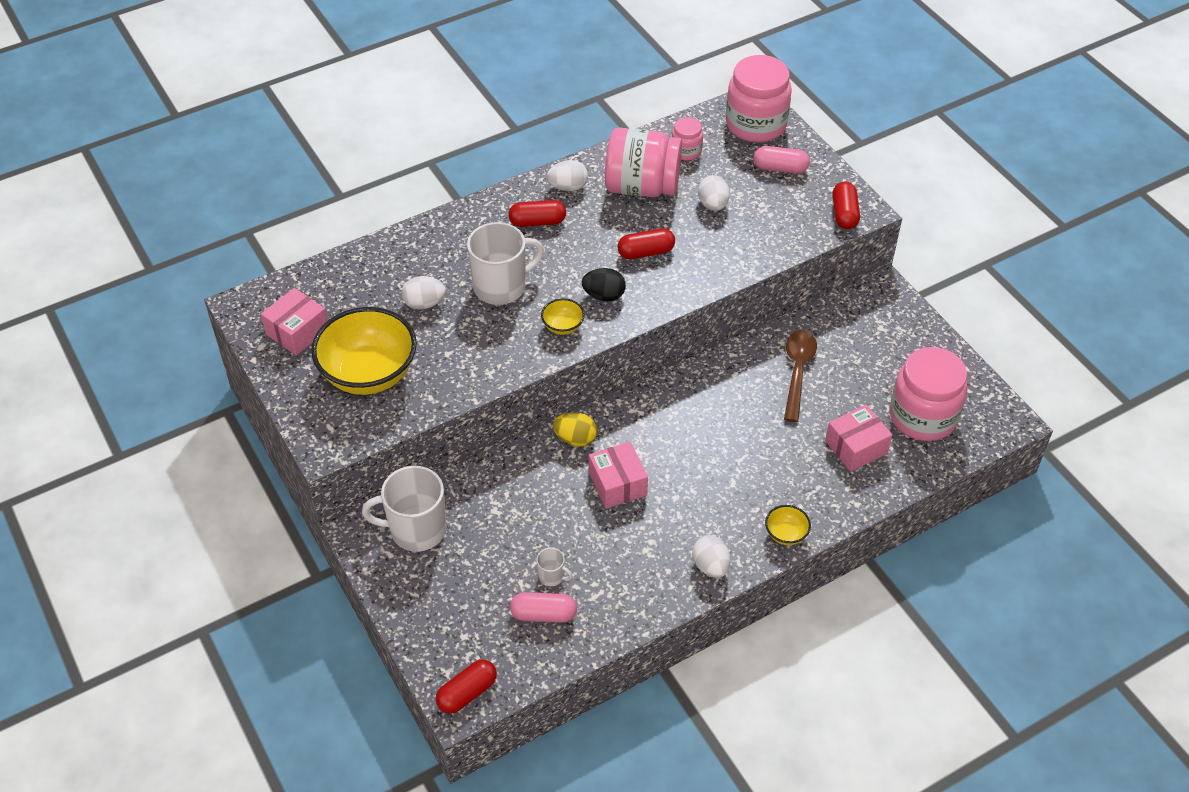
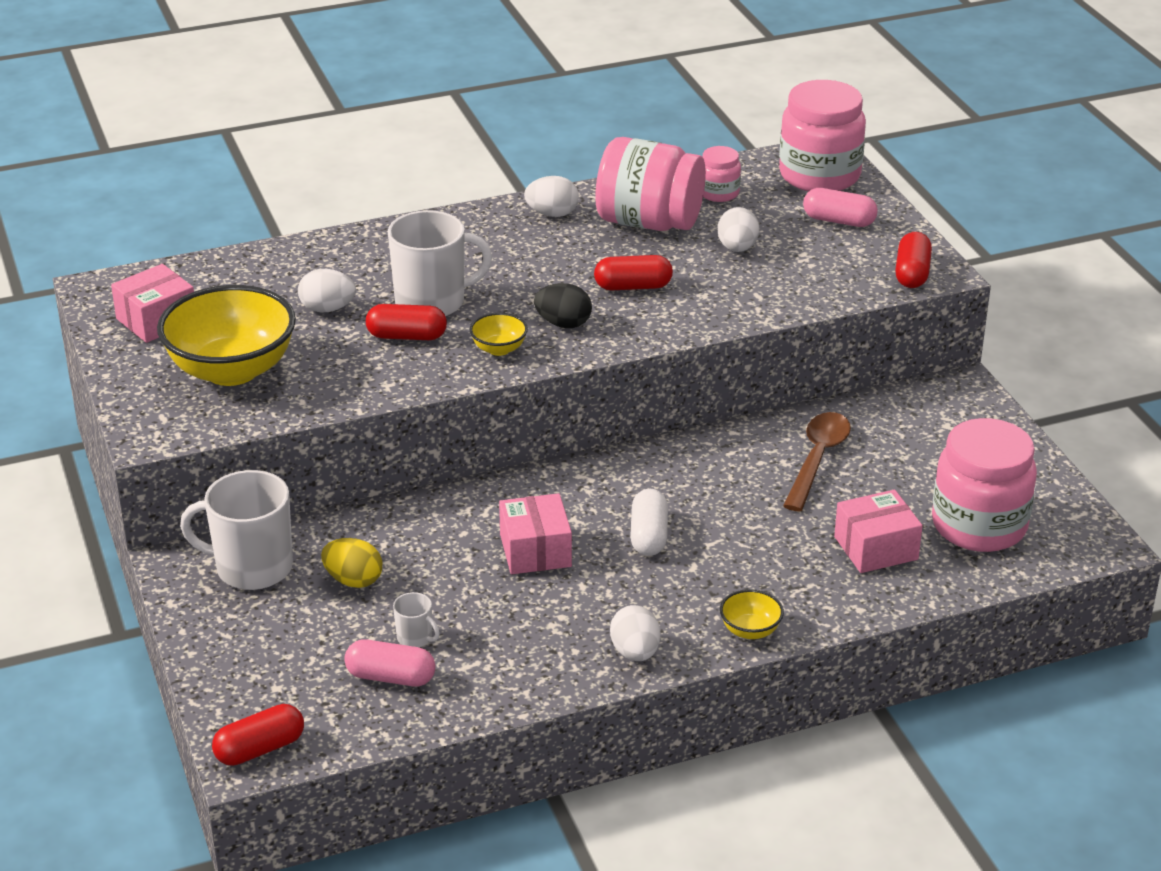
camera: 10 degrees right, 15 degrees down
(537, 222) = (501, 244): red capsule -> red capsule (407, 336)
(575, 439) = (494, 497): yellow egg -> yellow egg (353, 580)
(695, 459) = (648, 536): none -> white capsule

